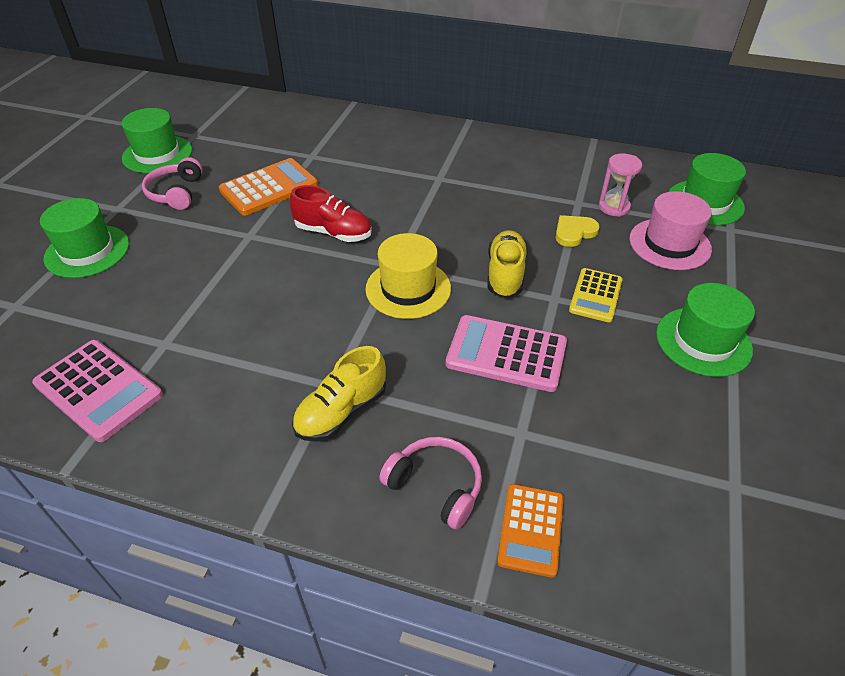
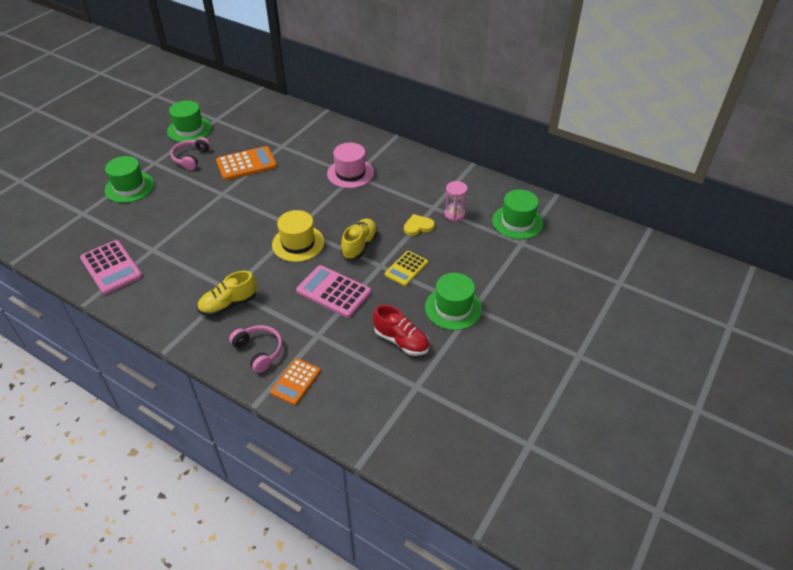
camera: 15 degrees right, 0 degrees up
(333, 233) = (271, 200): red shoe -> red shoe (401, 341)
(669, 244) = (474, 245): pink hat -> pink hat (350, 173)

